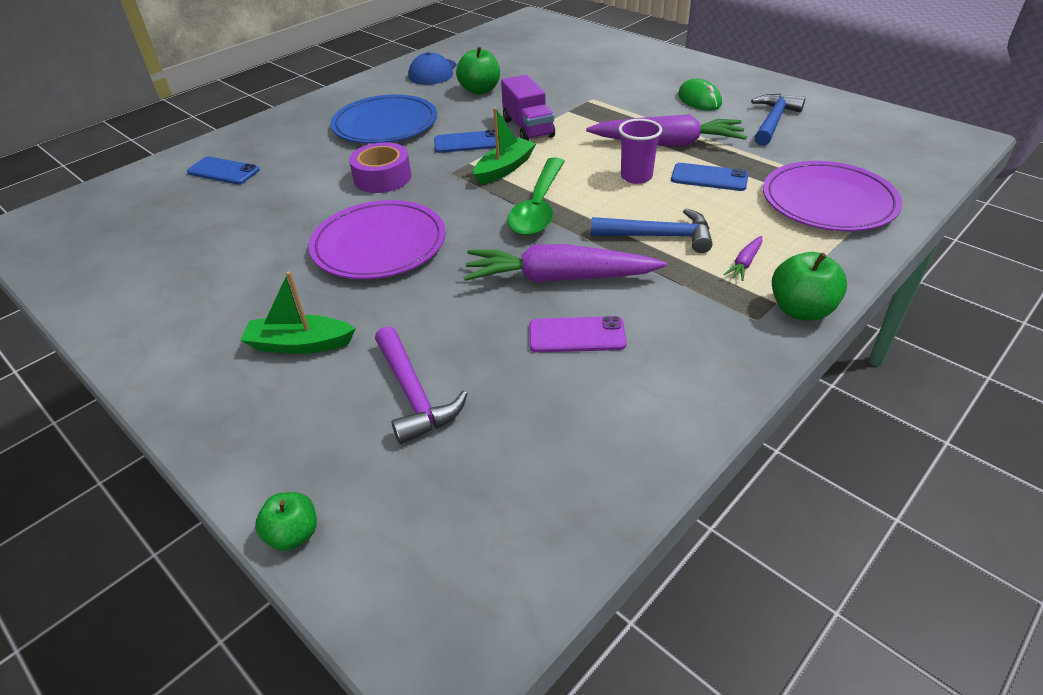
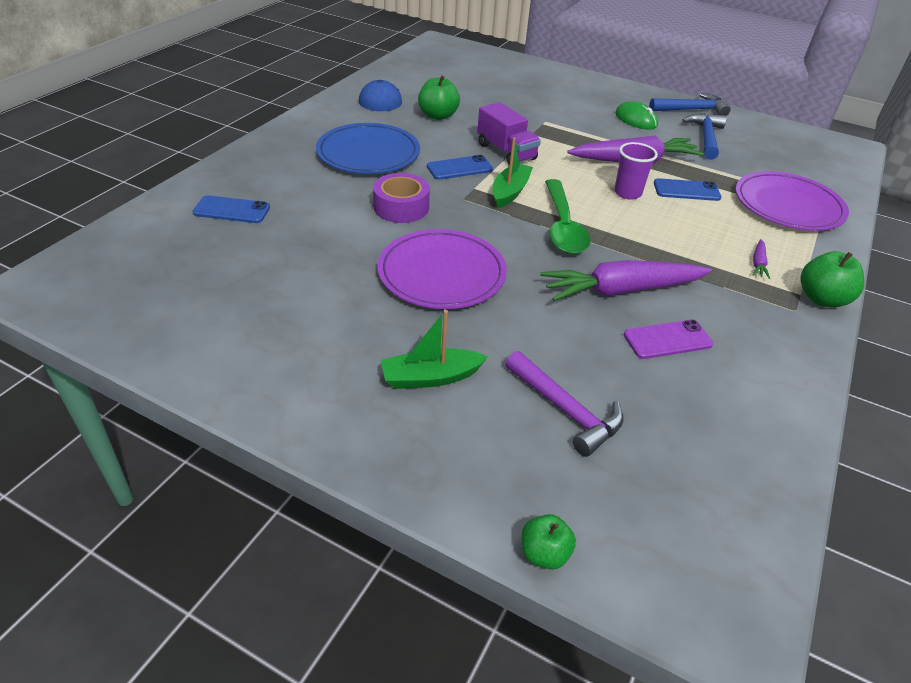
camera: 20 degrees left, 0 degrees up
(659, 236) = (678, 246): blue hammer -> blue hammer (691, 110)

